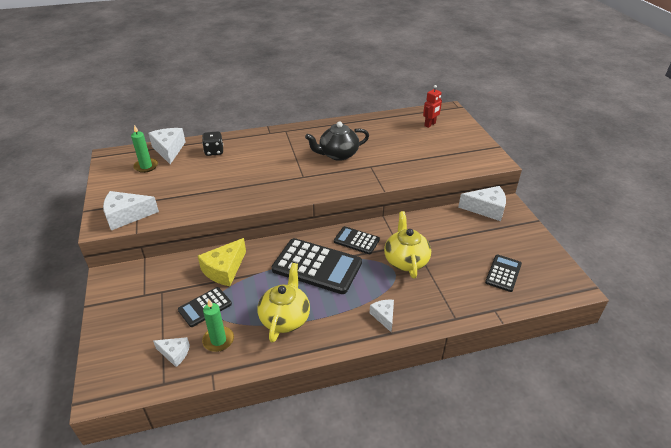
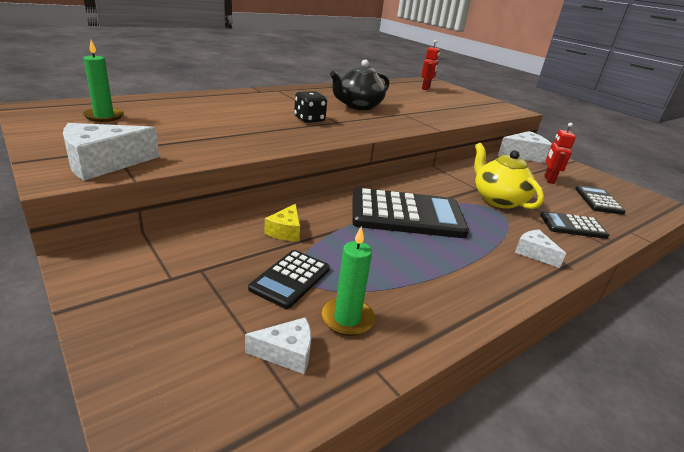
camera: 25 degrees left, 10 degrees down
(169, 150) = (130, 103): white cheese -> none
(214, 151) = (200, 104): black dice -> black dice (309, 119)
(224, 269) = (285, 231): yellow cheese -> yellow cheese, size x0.58
(285, 318) = (419, 274): yellow teapot -> none
(356, 240) = (428, 187): black calculator -> black calculator (573, 226)
(479, 243) = (548, 179): none -> red robot

